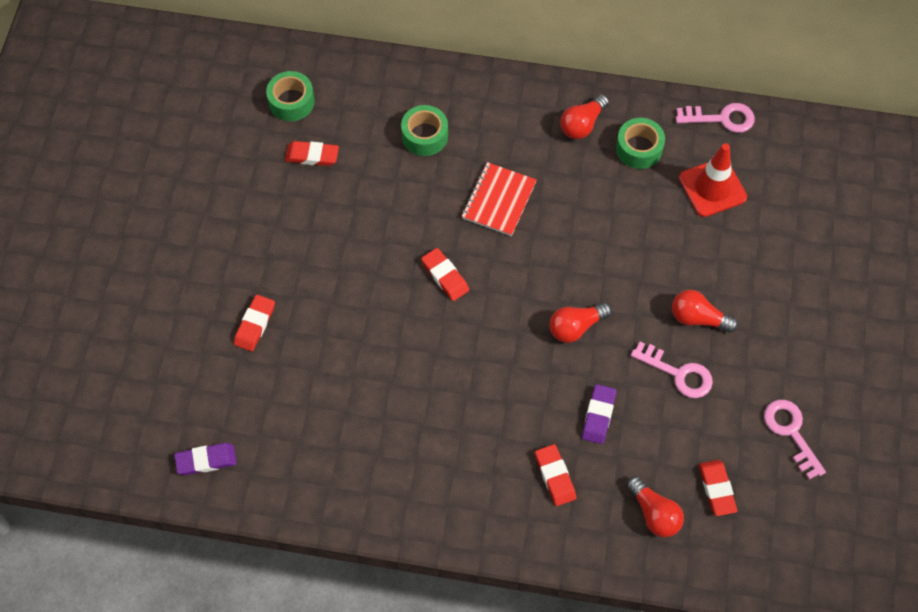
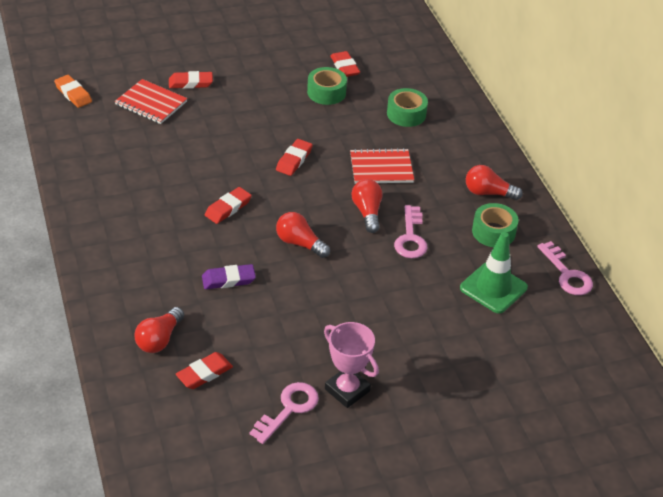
camera: 60 degrees right, 20 degrees down
(206, 460) = (73, 94): purple eraser -> orange eraser
(270, 381) = (151, 103): none -> red notebook
(291, 102) = (381, 44): green tape -> green tape (326, 92)
(555, 476) = (159, 270): red eraser -> red eraser (228, 208)
(678, 373) = (298, 317): pink key -> pink key (410, 237)
(698, 318) = (359, 315): red light bulb -> red light bulb (367, 212)
(712, 188) = (493, 288): red traffic cone -> green traffic cone
(788, 372) = (347, 390): none -> pink trophy

